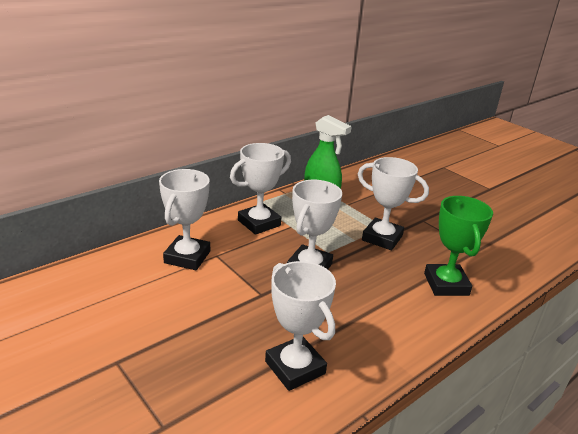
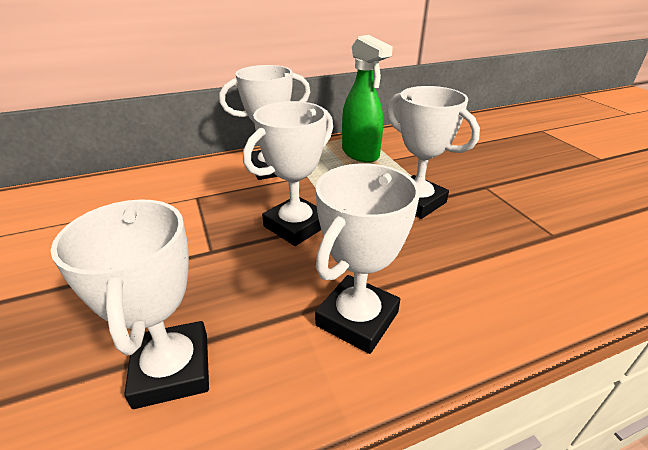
camera: 20 degrees right, 5 degrees up
(187, 257) = (163, 195): white trophy -> white trophy (357, 319)
(446, 284) = (483, 278): green trophy -> none

